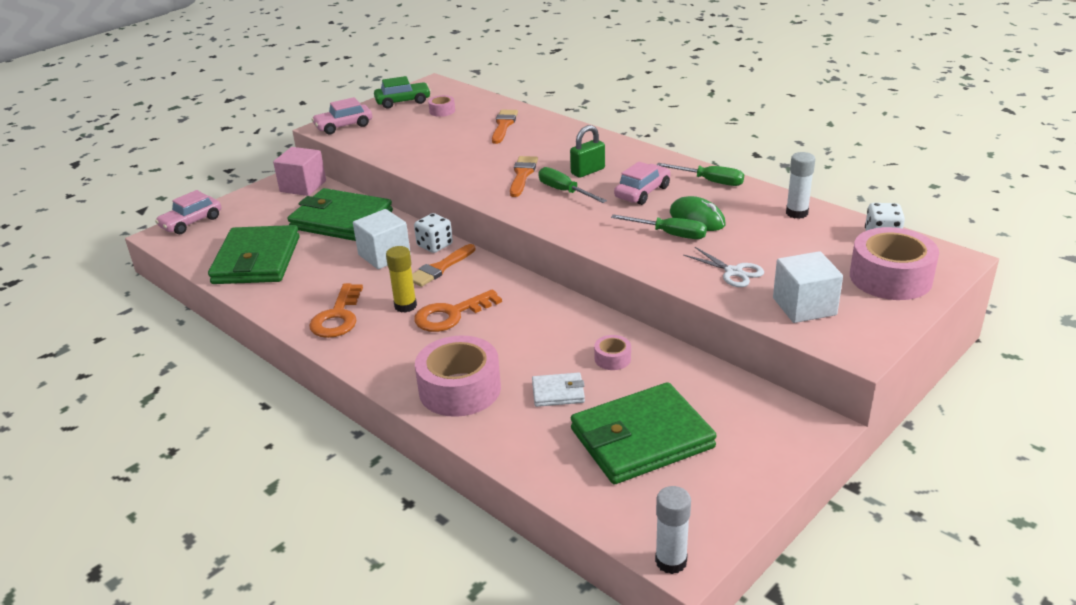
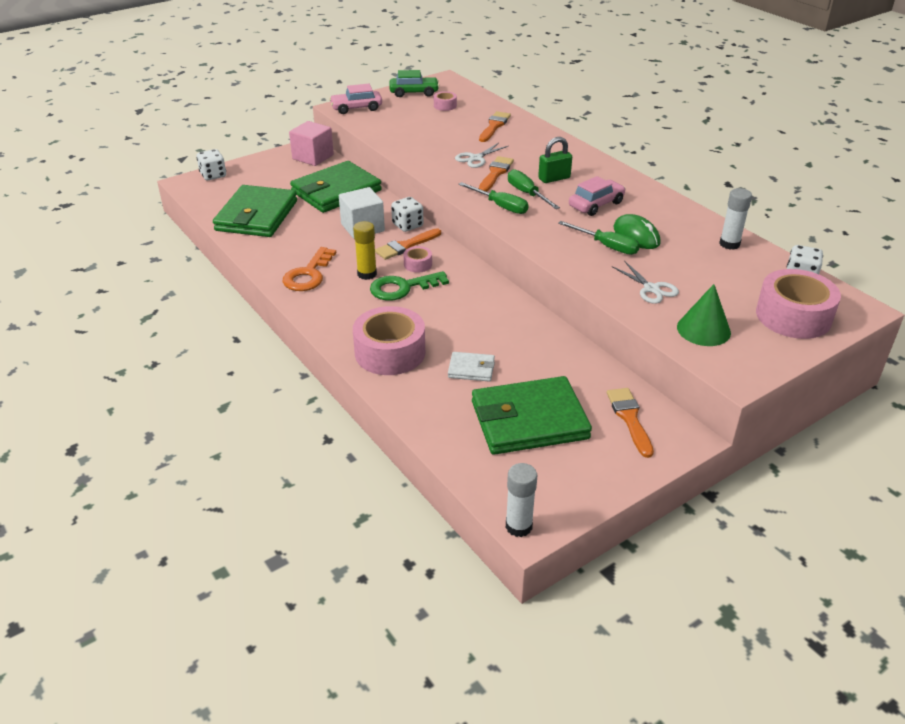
camera: 10 degrees right, 5 degrees up
(191, 222) = (213, 175): pink car -> white dice
(341, 220) = (336, 191): green wallet -> green wallet turned 75 degrees counterclockwise
(451, 315) = (402, 288): orange key -> green key
(495, 162) = (476, 158): none -> white scissors
(612, 358) = (527, 348): pink tape -> pink tape (418, 264)
(710, 181) = (660, 203): green screwdriver -> green screwdriver (500, 206)
(750, 417) = (629, 418): none -> orange brush
(804, 306) = (703, 329): white cube -> green cone

